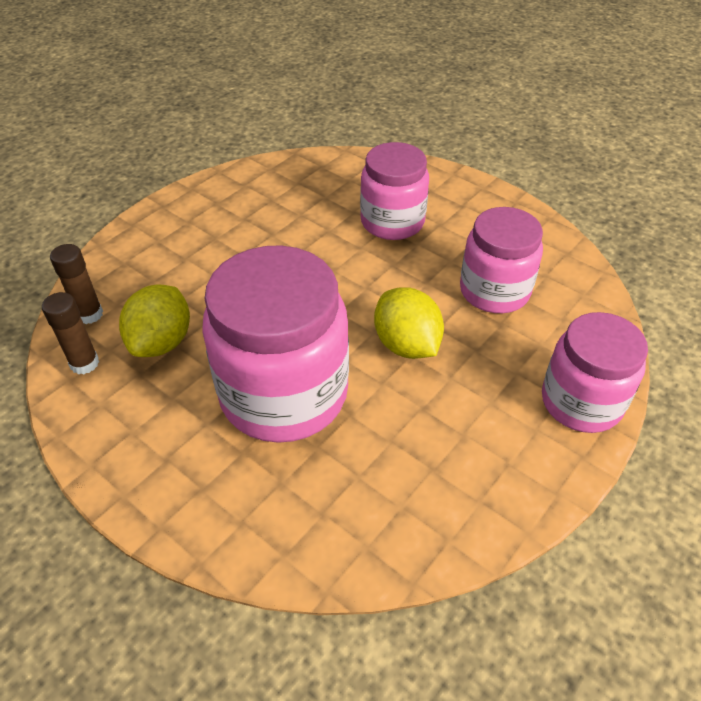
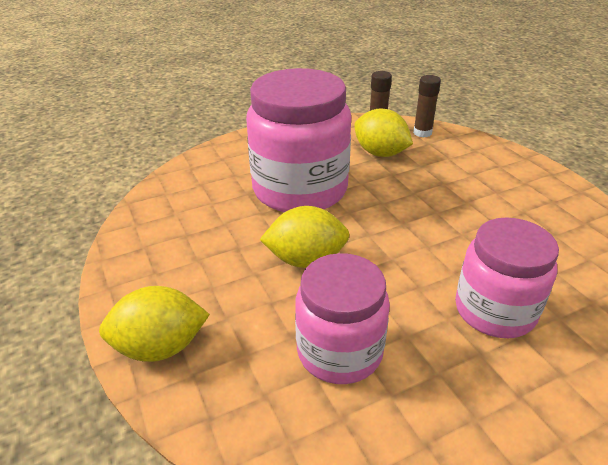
camera: 115 degrees right, 10 degrees down
(581, 402) = (160, 347): pink jar -> yellow lemon

